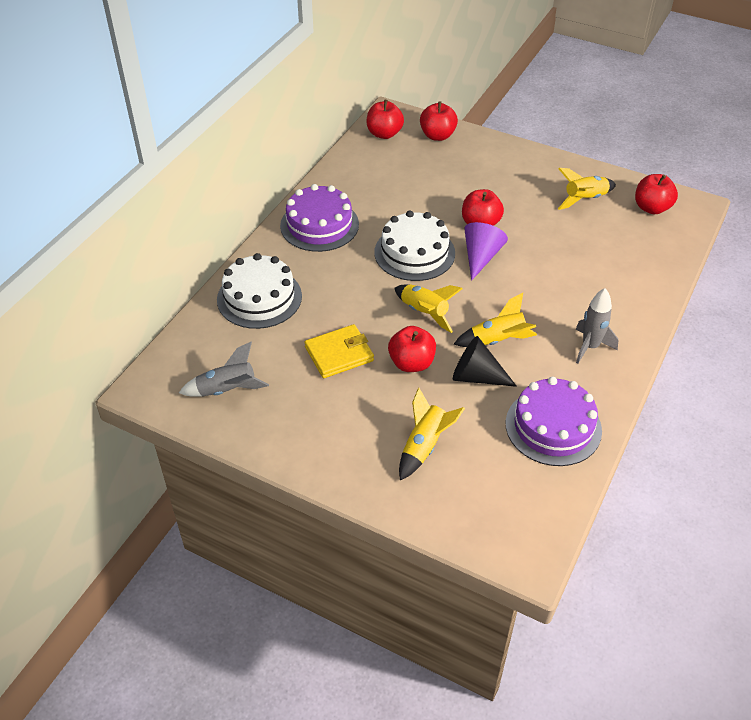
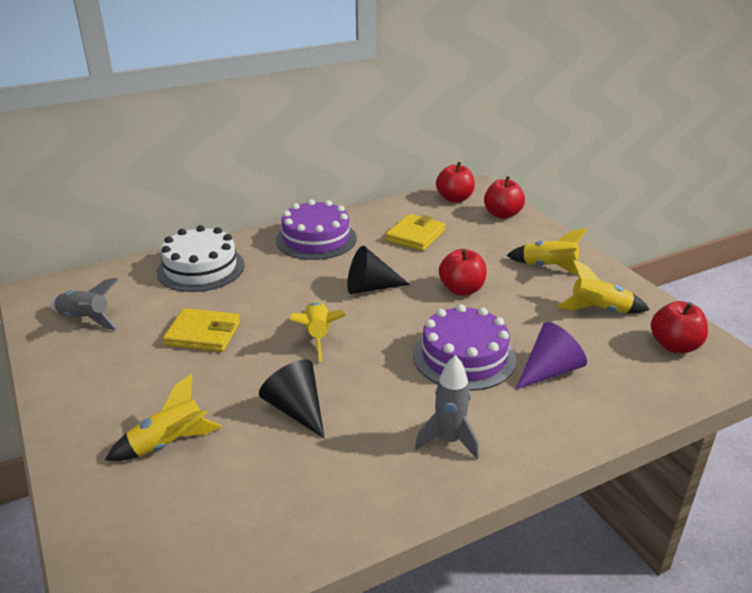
camera: 35 degrees right, 15 degrees down
(394, 186) = (415, 235): none -> yellow wallet
(411, 363) = (252, 369): red apple -> none
(414, 253) = (370, 288): white cake -> black cone
(481, 257) = (429, 315): purple cone -> purple cone (549, 371)
(498, 340) = (357, 389): yellow rocket -> yellow rocket (549, 267)
(553, 427) = (313, 496): purple cake -> purple cake (464, 357)

